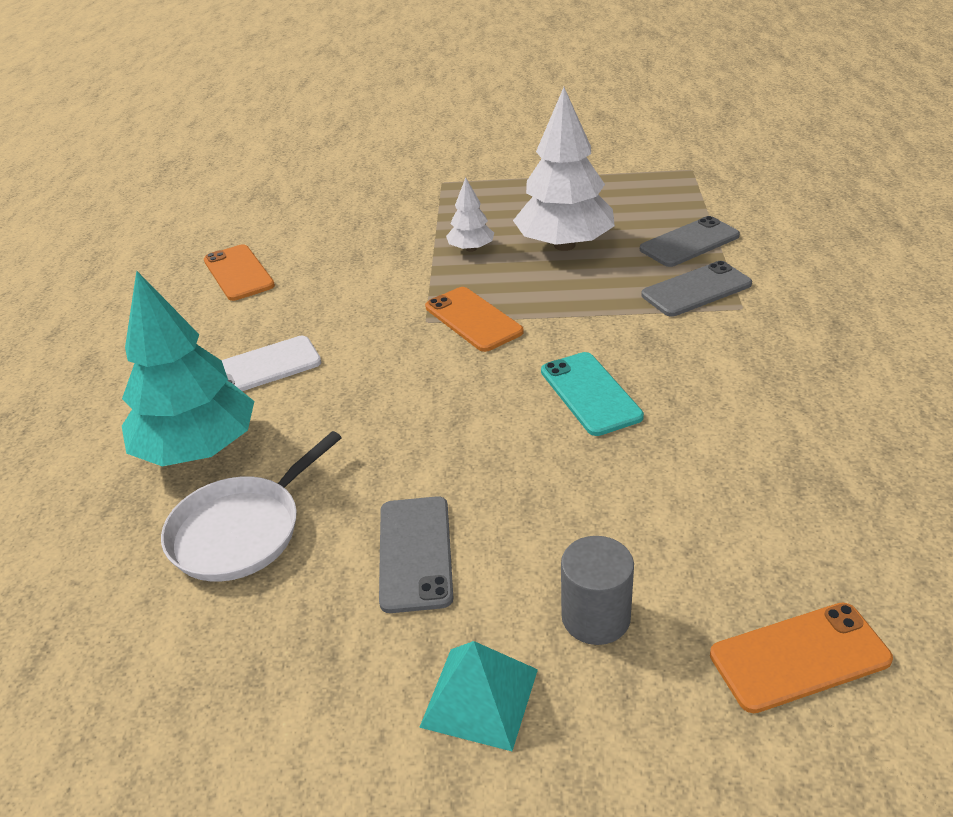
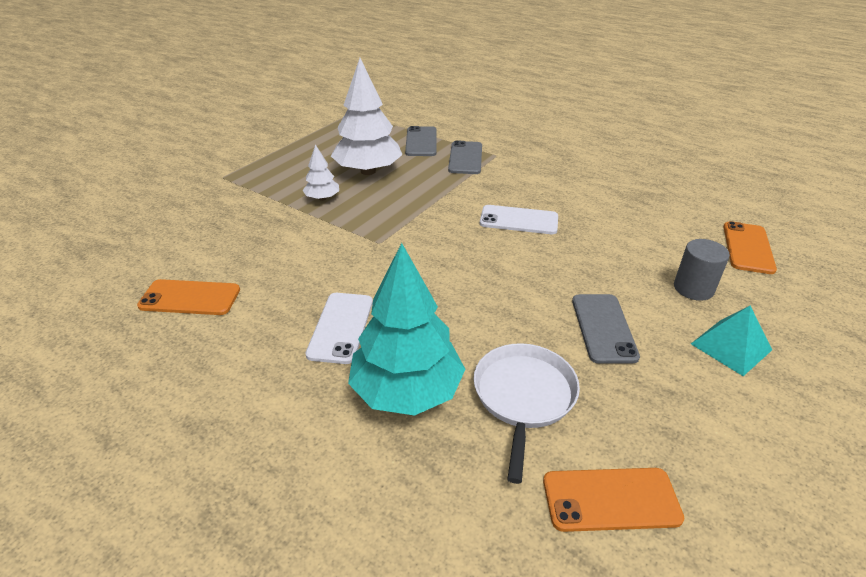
camera: 60 degrees left, 0 degrees up
(241, 531) = (523, 396): white pan -> white pan turned 150 degrees counterclockwise
(415, 553) = (603, 328): grey phone -> grey phone turned 60 degrees clockwise
(473, 319) = (401, 227): orange phone -> orange phone (611, 500)
(590, 394) = (518, 220): turquoise phone -> white phone

